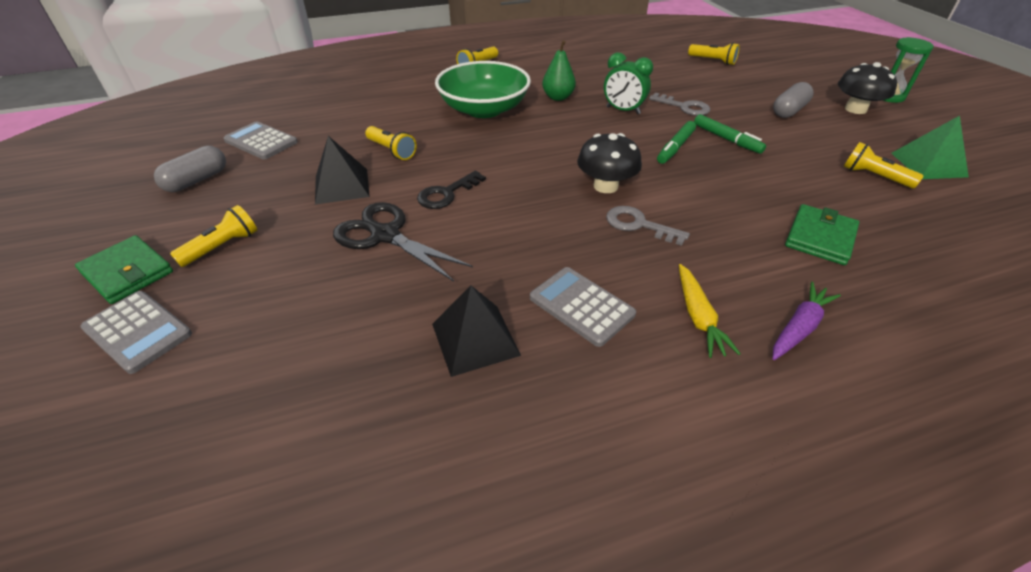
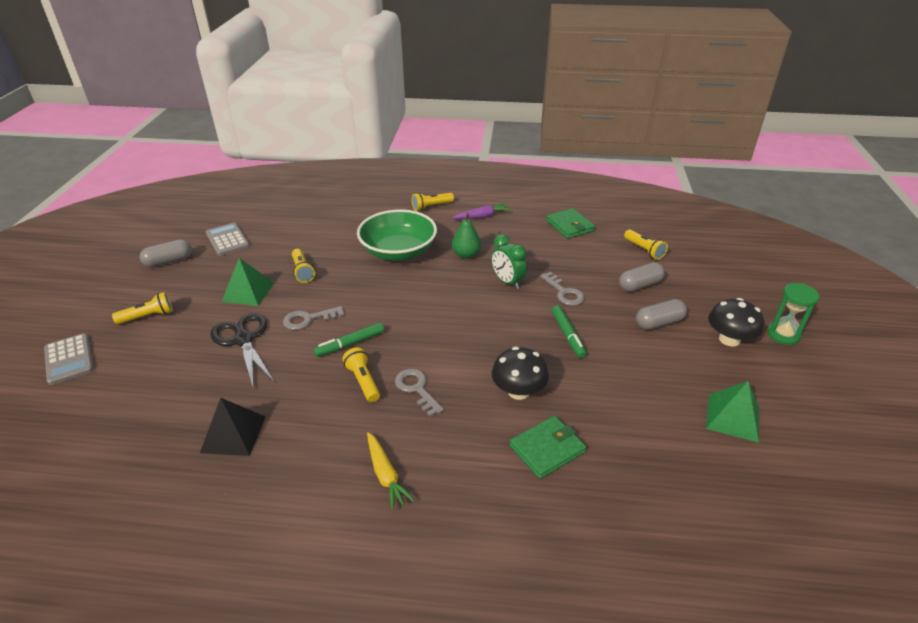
camera: 25 degrees right, 5 degrees down
(127, 272) = (89, 318): green wallet -> green wallet (570, 226)
(341, 186) = (248, 292): black pyramid -> green pyramid
(447, 194) = (308, 319): black key -> grey key
(581, 306) = (317, 437): grey calculator -> none
(605, 186) = (424, 348): black mushroom -> black mushroom (518, 391)
(675, 147) = (515, 330): green marker -> green marker (350, 344)
(698, 317) = (386, 475): yellow carrot -> yellow carrot turned 45 degrees counterclockwise
(740, 87) = (640, 285): none -> grey capsule
(799, 327) = (449, 511): purple carrot -> purple carrot (482, 216)
(874, 176) = (663, 412): yellow flashlight -> yellow flashlight (363, 381)

